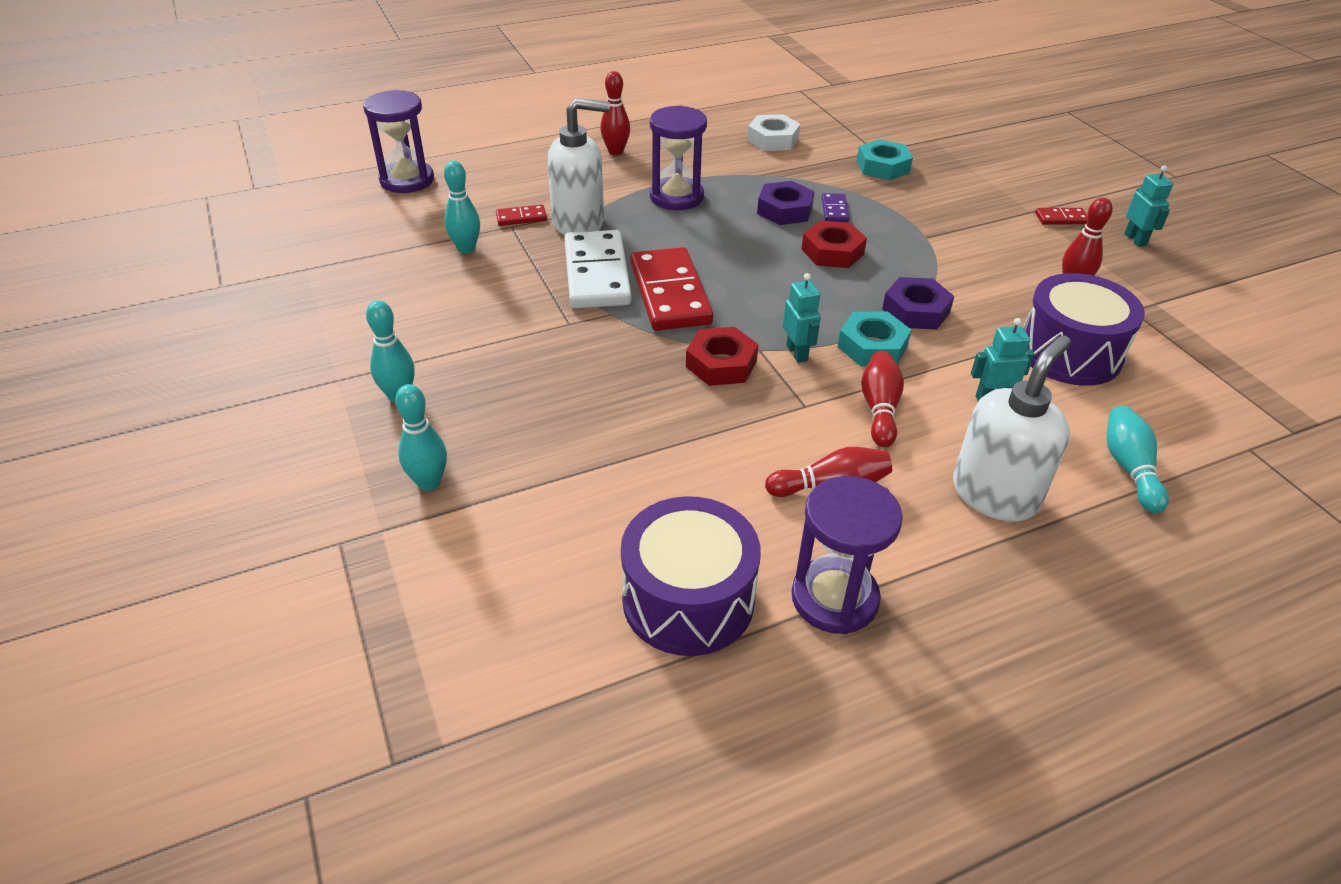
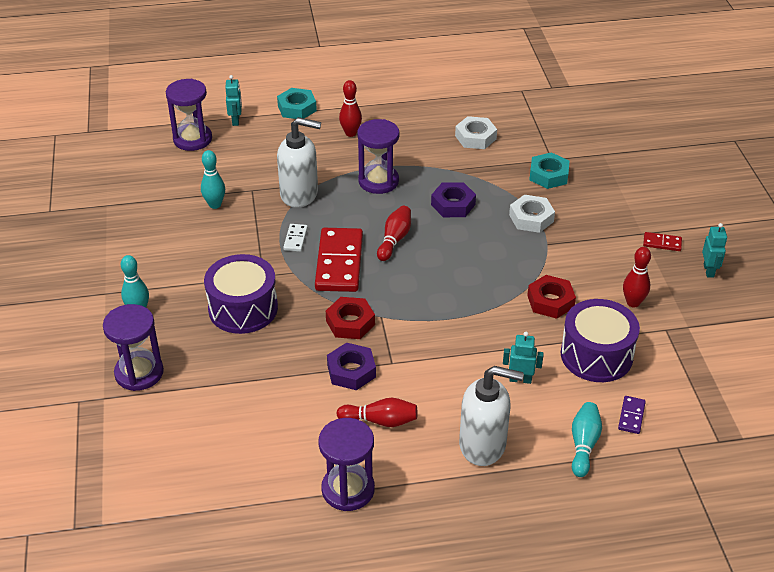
camera: 15 degrees right, 0 degrees up
(429, 482) = (139, 373): turquoise bowling pin -> purple hourglass
(521, 217) = (261, 184): red domino -> none
(596, 274) = (295, 239): white domino -> white domino, size x0.44
(688, 599) = (262, 473): purple drum -> purple drum (243, 308)
(797, 353) = (405, 323): turquoise robot -> turquoise robot (236, 120)
(832, 251) = (470, 246): red nut -> red nut (550, 301)
(834, 210) = (490, 210): purple domino -> purple domino (631, 416)
(872, 346) = (459, 327): turquoise nut -> turquoise nut (297, 108)
(879, 409) = (439, 373): red bowling pin -> red bowling pin (394, 240)
(889, 212) = (531, 218): none -> white nut
(916, 311) = (505, 304): purple nut -> purple nut (351, 371)
(995, 494) = (483, 445): white soap dispenser -> white soap dispenser turned 45 degrees clockwise

